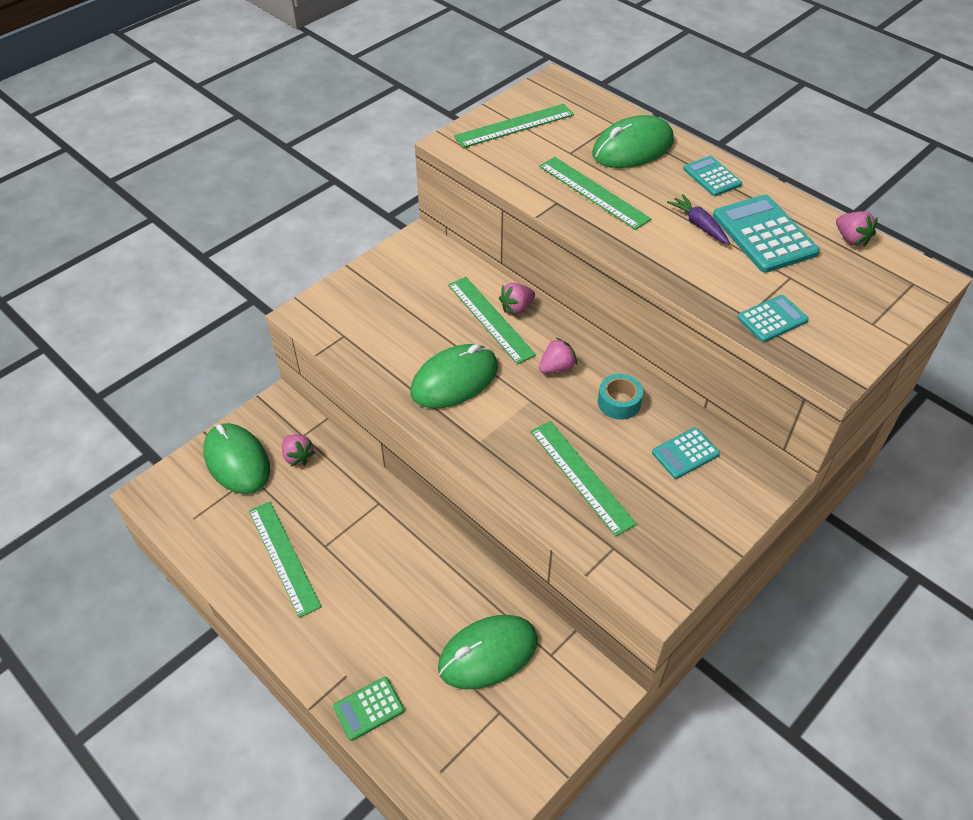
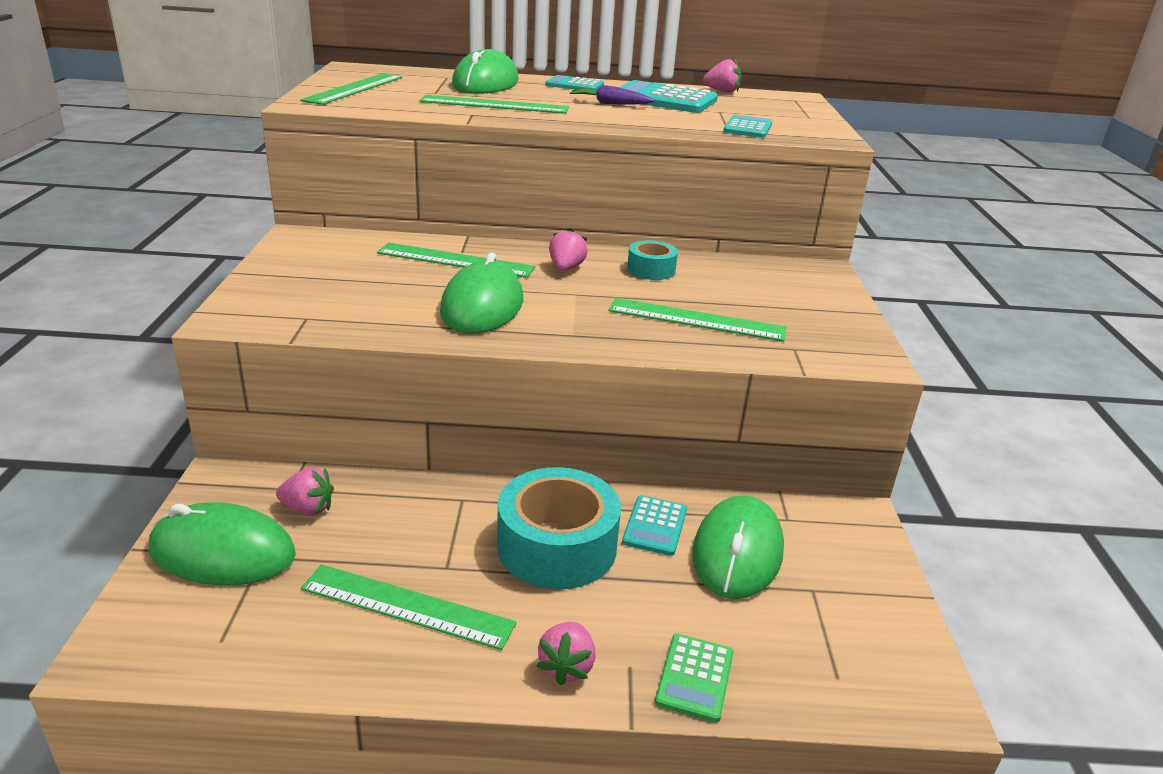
camera: 45 degrees left, 20 degrees down
(393, 573) = (557, 546): none -> turquoise tape
(516, 308) = (470, 247): pink strawberry -> pink strawberry (567, 666)
(685, 453) = (748, 278): turquoise calculator -> turquoise calculator (655, 526)

